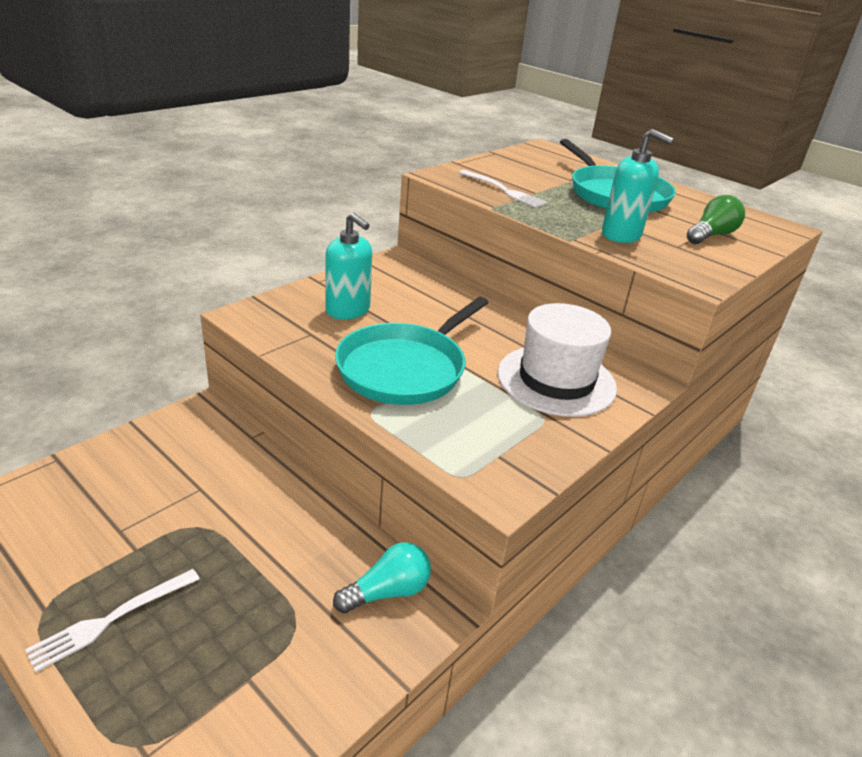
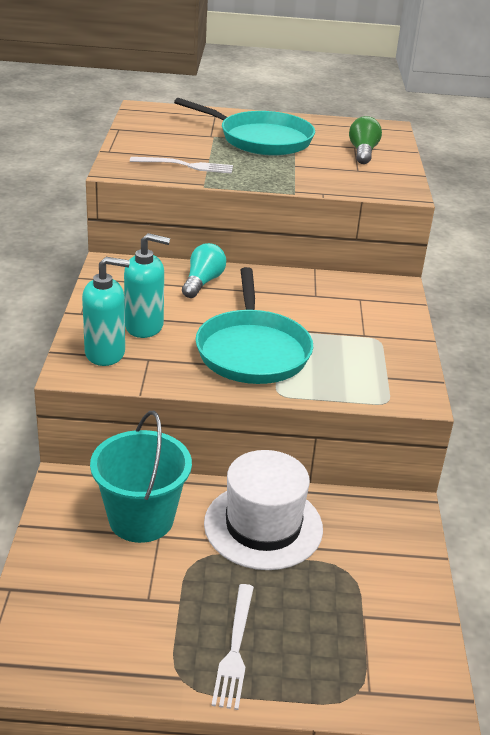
camera: 40 degrees left, 0 degrees up
(207, 468) = (141, 519): none -> turquoise bucket
(387, 592) = (369, 516): turquoise light bulb -> turquoise light bulb (203, 282)
(556, 380) = (350, 309): white hat -> white hat (263, 526)
(621, 235) = (316, 175): turquoise soap dispenser -> turquoise soap dispenser (105, 353)

